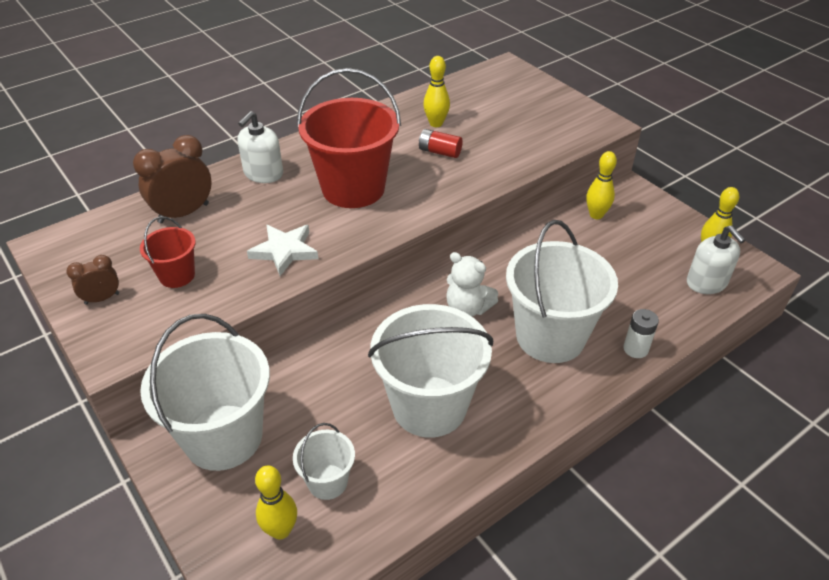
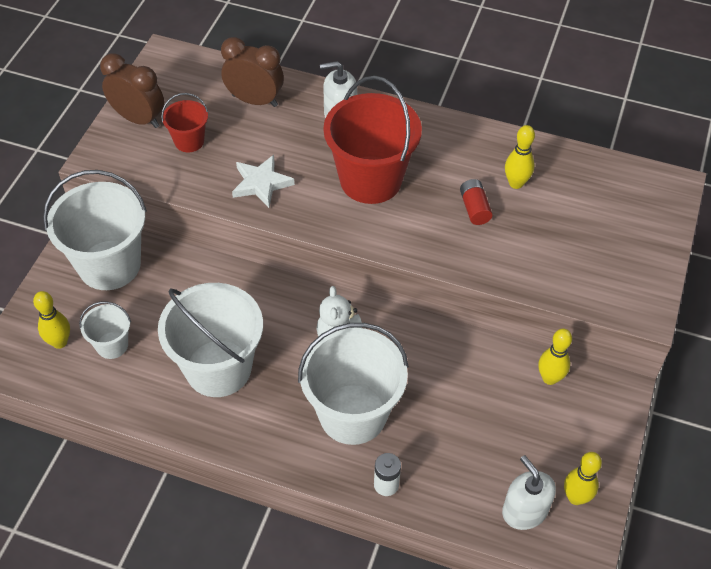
camera: 55 degrees right, 10 degrees up
(102, 298) = (138, 119): brown clock -> brown clock, size x1.80
(706, 282) = (524, 511): white soap dispenser -> white soap dispenser turned 120 degrees clockwise

